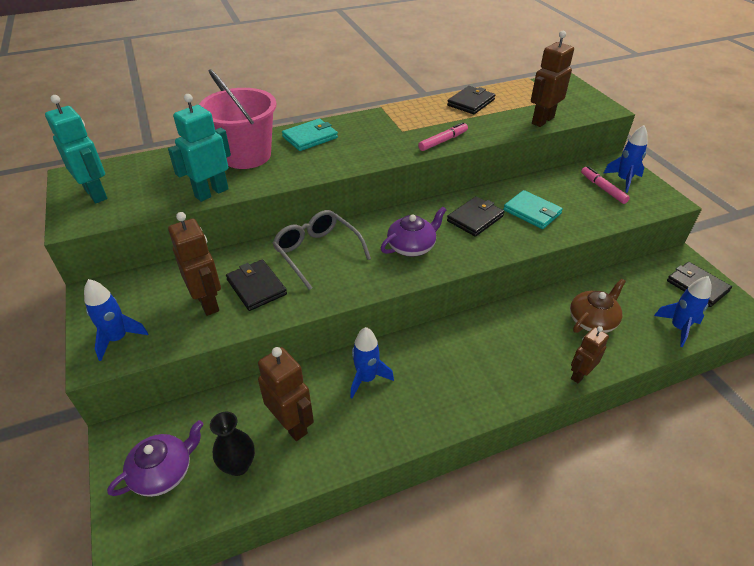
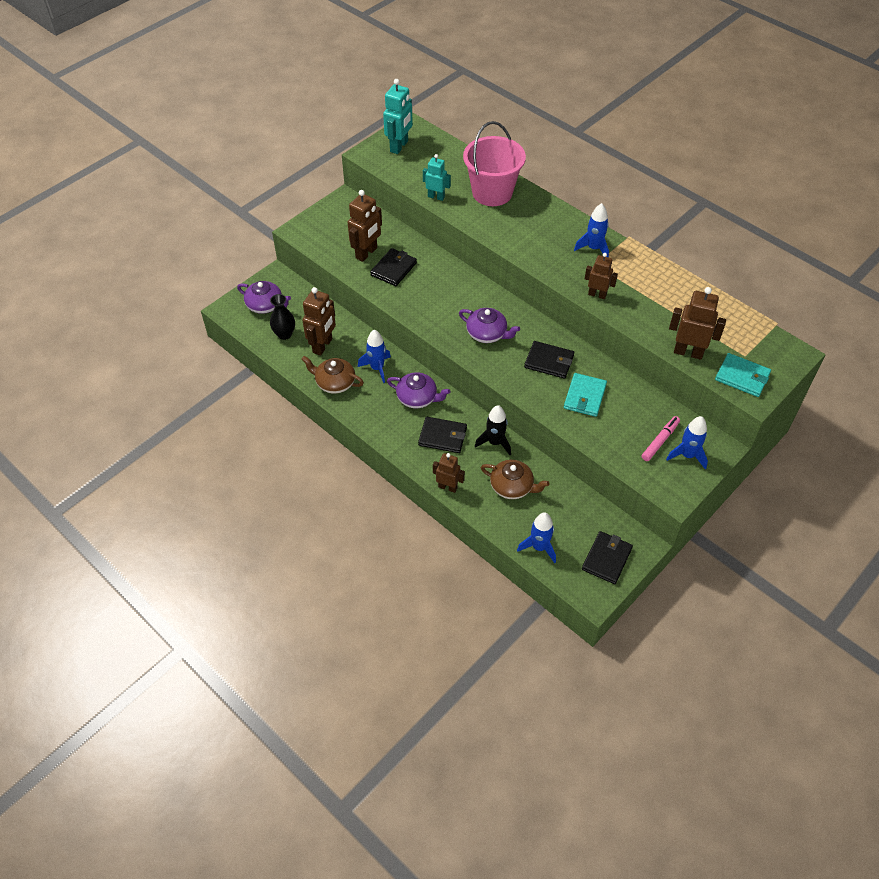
camera: 65 degrees right, 10 degrees up
(118, 339) = (316, 230): blue rocket -> blue rocket (593, 248)
(211, 192) = (436, 197): turquoise robot -> turquoise robot, size x0.65
(310, 137) = (542, 215): turquoise wallet -> turquoise wallet (742, 377)
(317, 253) = (446, 285): grey glasses -> none
(365, 433) = (335, 383): none -> brown teapot
(434, 356) = (417, 398): none -> purple teapot
(443, 141) = (597, 294): pink marker -> brown robot
(471, 102) = (683, 294): black wallet -> black wallet (442, 436)
(527, 313) = (495, 442): none -> black rocket

